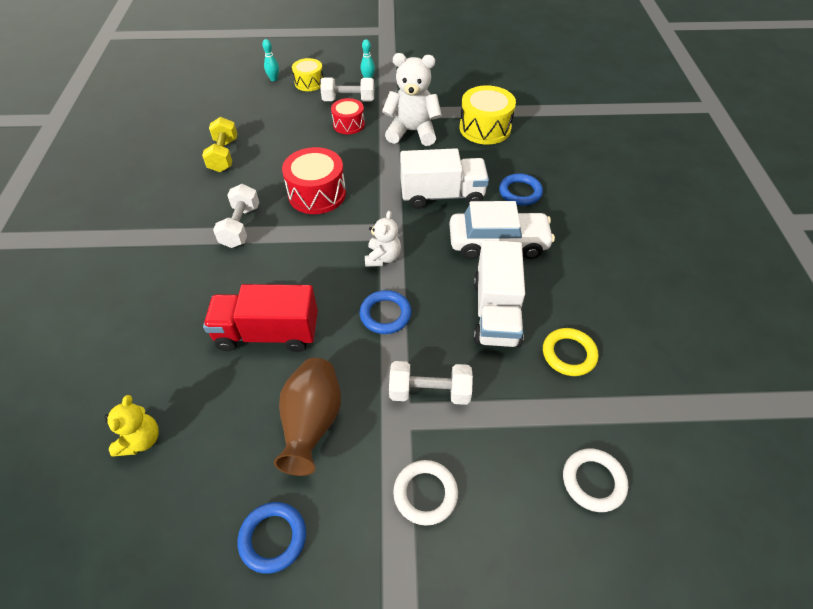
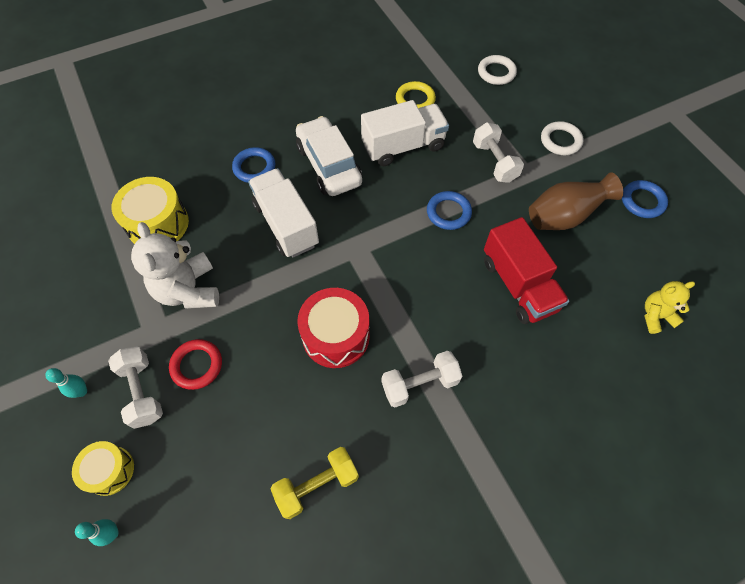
camera: 115 degrees left, 10 degrees up
(348, 124) = (197, 365): red drum -> red ring
(383, 258) = (391, 239): white teddy bear -> none

